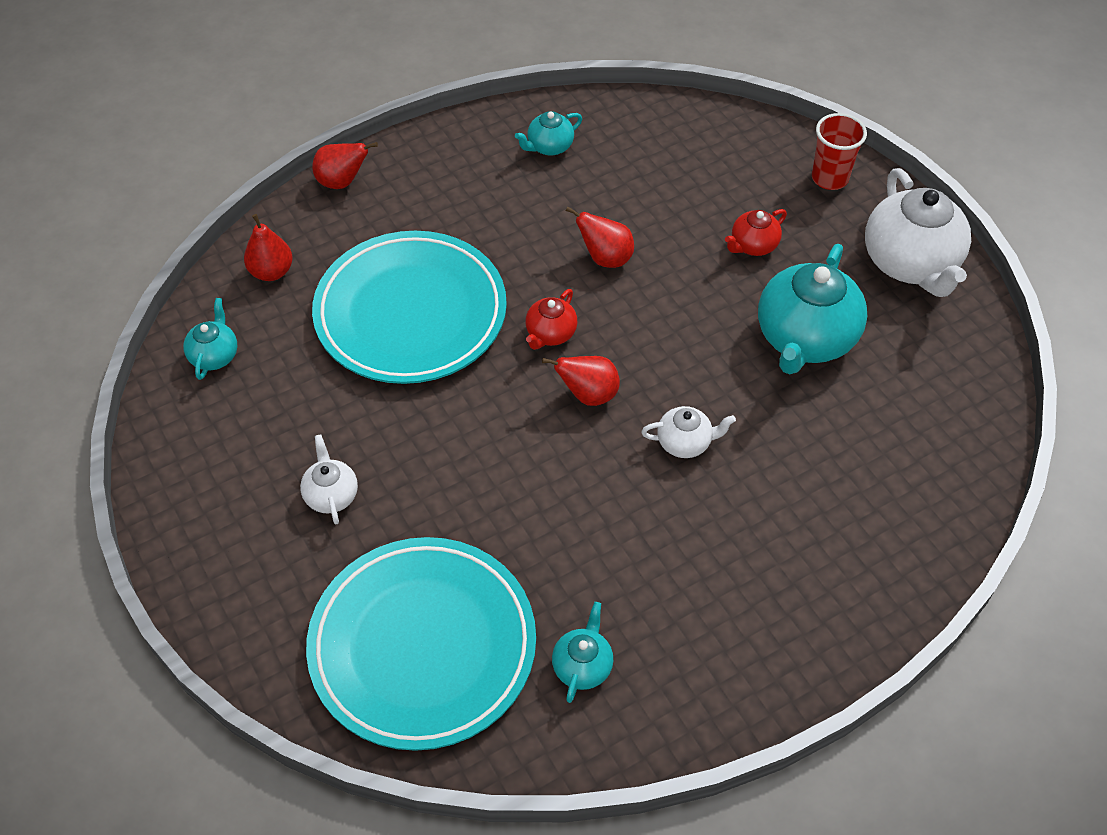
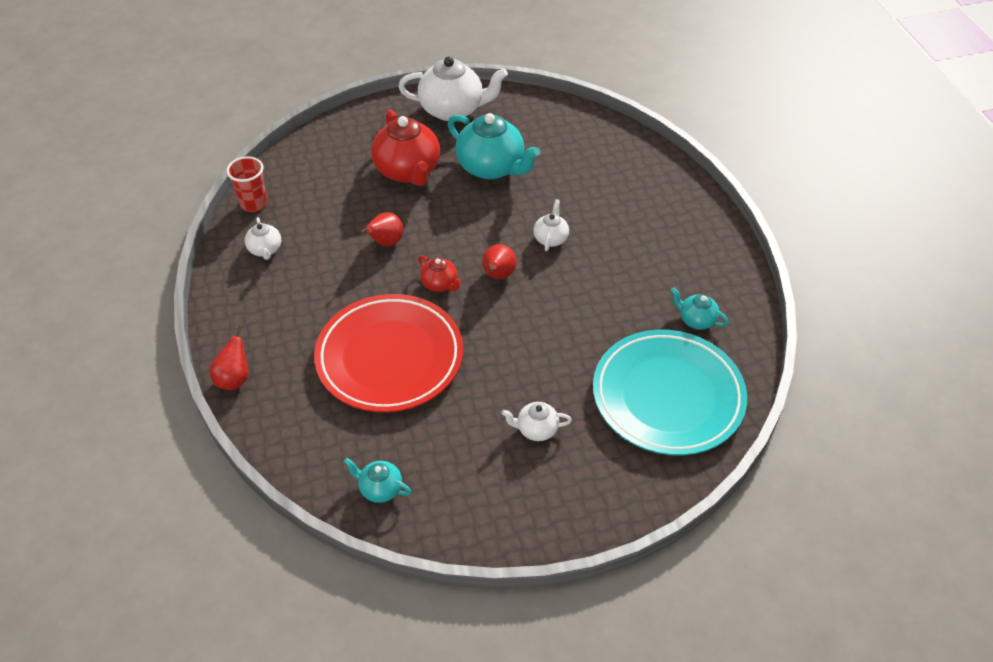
camera: 75 degrees left, 5 degrees down
(272, 272) = (309, 439): red pear -> none
(411, 313) = (389, 357): turquoise plate -> red plate
(549, 147) = (265, 250): turquoise teapot -> white teapot
(753, 245) = (408, 171): red teapot -> red teapot, size x2.04
(829, 178) = (368, 123): red cup -> red cup (254, 204)

